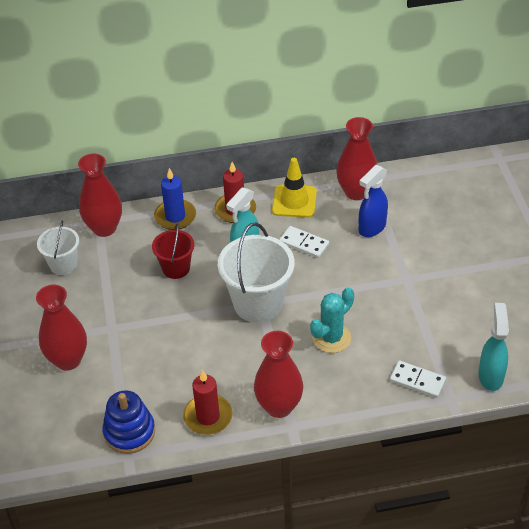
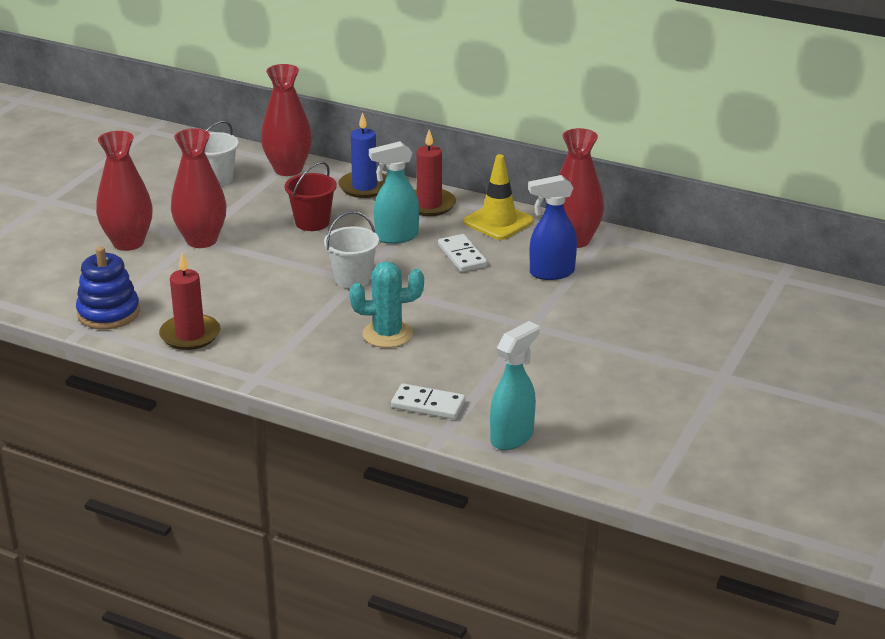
camera: 35 degrees right, 15 degrees down
(258, 303) = (352, 279): white bucket -> white bucket, size x0.58
(279, 406) = (264, 359): red vase -> red vase (201, 240)
(417, 381) = (428, 404): white domino -> white domino turned 45 degrees counterclockwise

